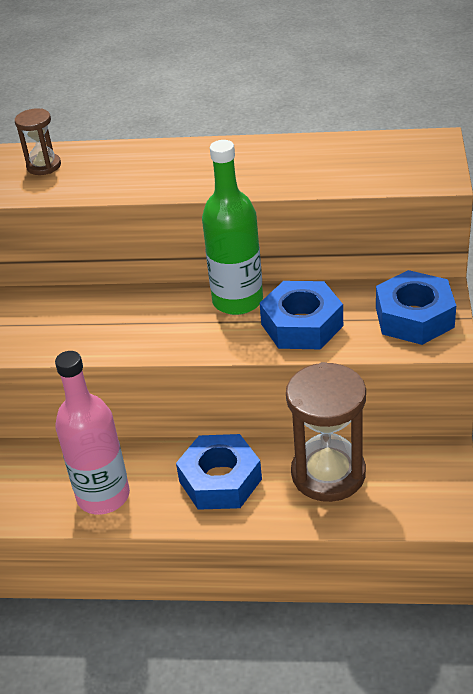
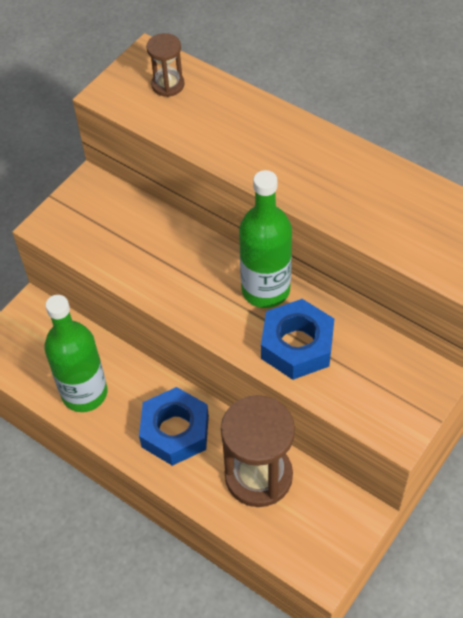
camera: 30 degrees right, 15 degrees up
(103, 496) = (84, 393): pink bottle -> green bottle
(414, 317) = (393, 392): blue nut -> none

